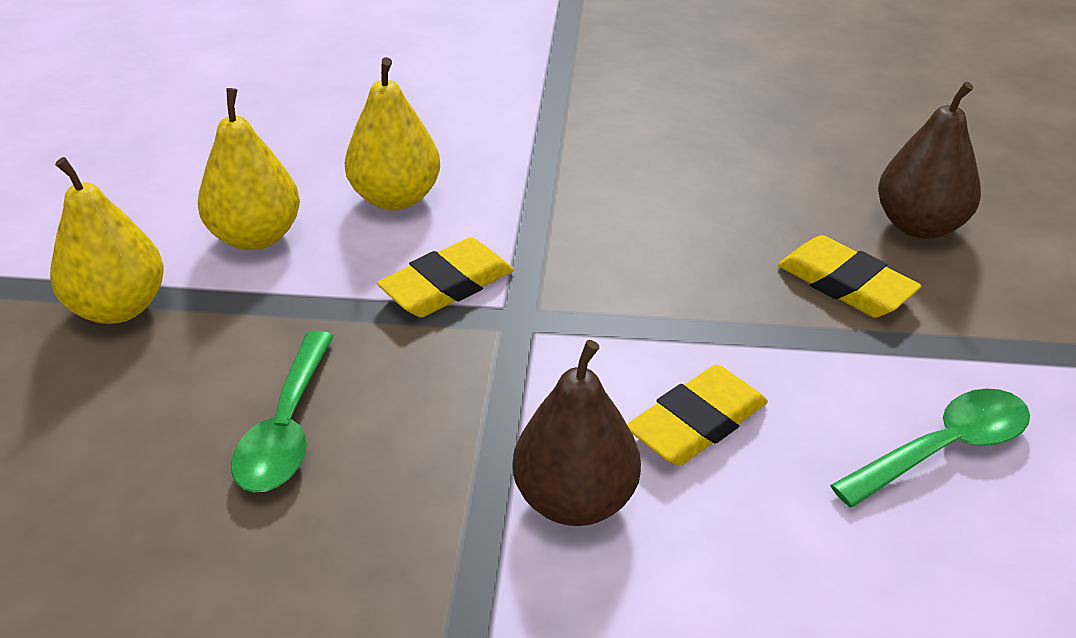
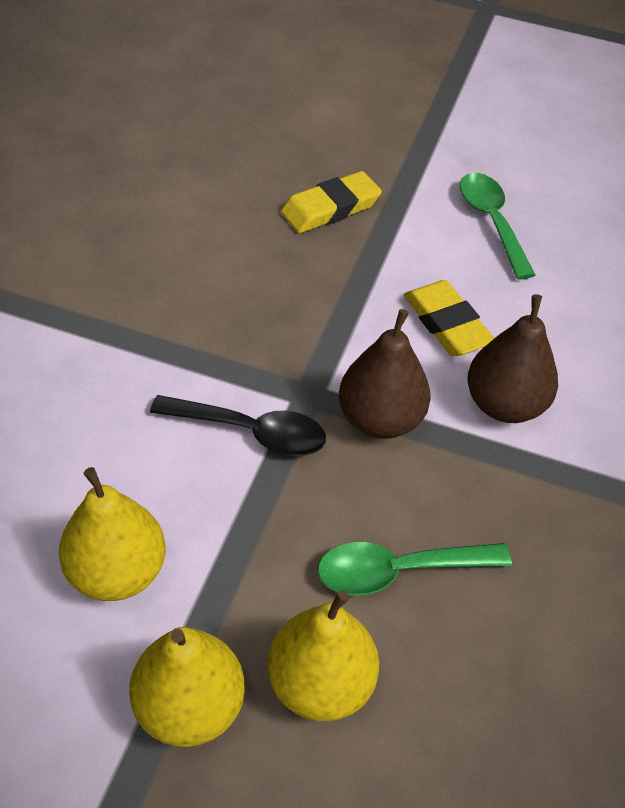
camera: 80 degrees left, 10 degrees up
(287, 429) = (398, 571): green spoon -> green spoon turned 150 degrees clockwise
(396, 198) = (103, 447): yellow pear -> yellow pear (320, 683)
(447, 286) = (251, 432): yellow eraser -> black spoon
(919, 225) = (280, 152): brown pear -> brown pear (380, 419)

